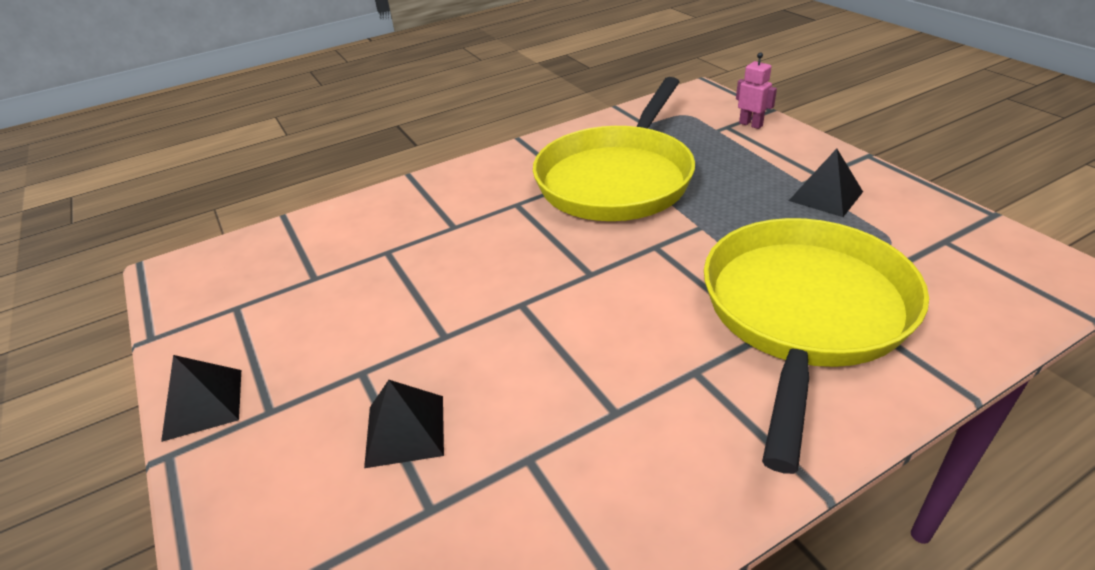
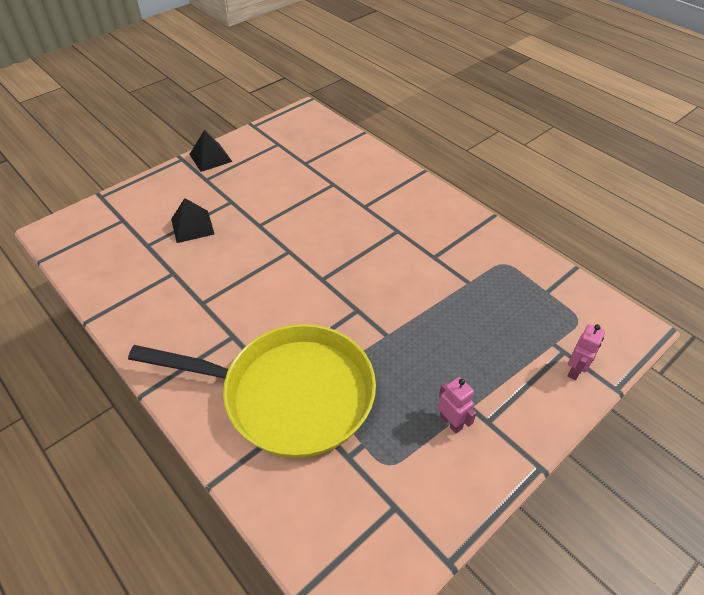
camera: 75 degrees right, 10 degrees up
(618, 178) = (446, 281): yellow pan -> none
(825, 196) = (451, 422): black pyramid -> pink robot

